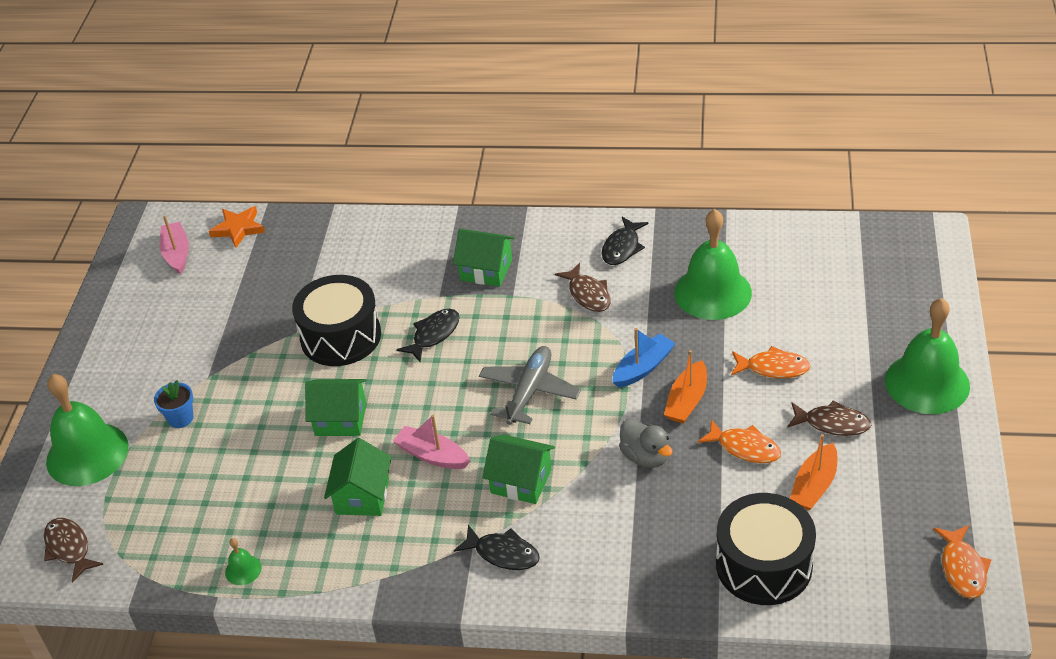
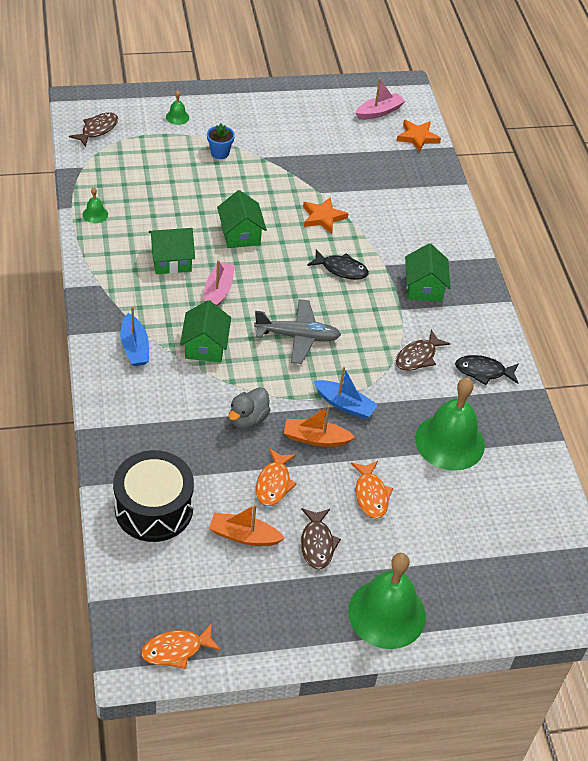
camera: 65 degrees right, 5 degrees up
(87, 454) = (177, 117): green bell -> green bell, size x0.41
(341, 336) = (323, 217): black drum -> orange star
(503, 553) = (134, 347): black fish -> blue boat

